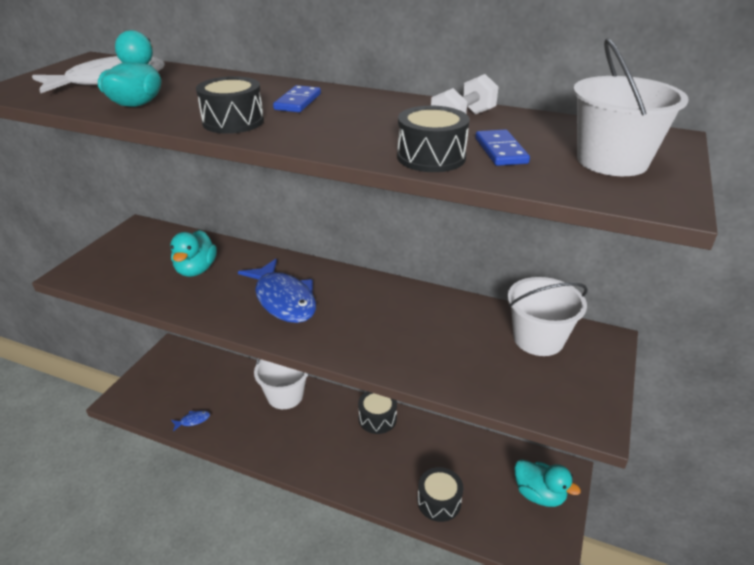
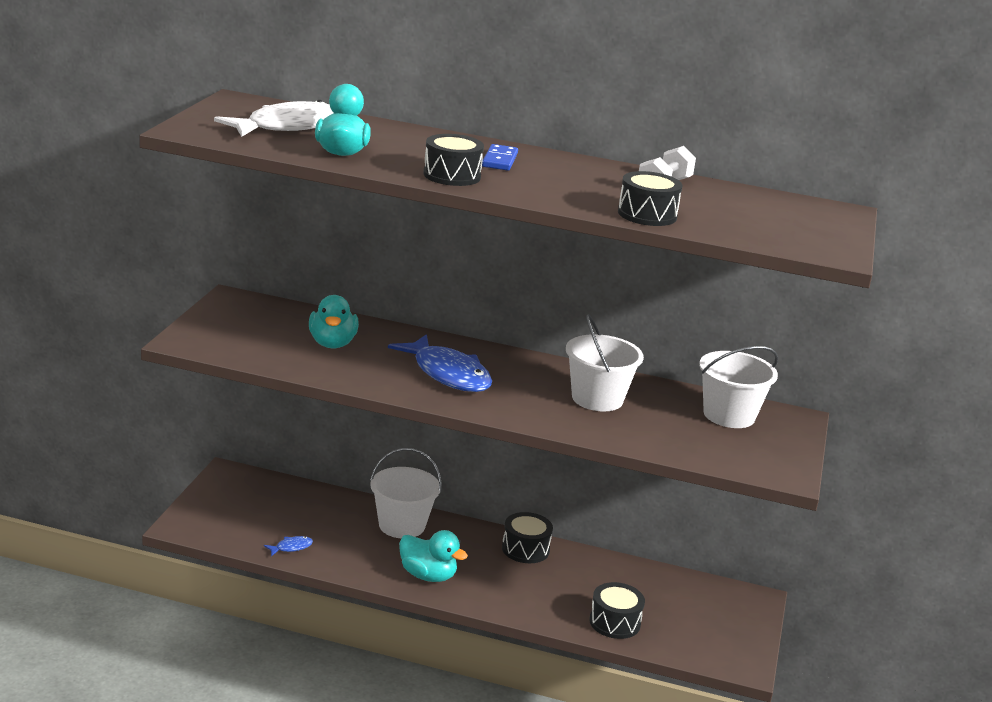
camera: 10 degrees left, 10 degrees down
(501, 151) = (704, 213): blue domino -> none
(539, 494) = (727, 617): turquoise duck -> turquoise duck (428, 576)
(612, 161) = (797, 225): white bucket -> white bucket (597, 399)

